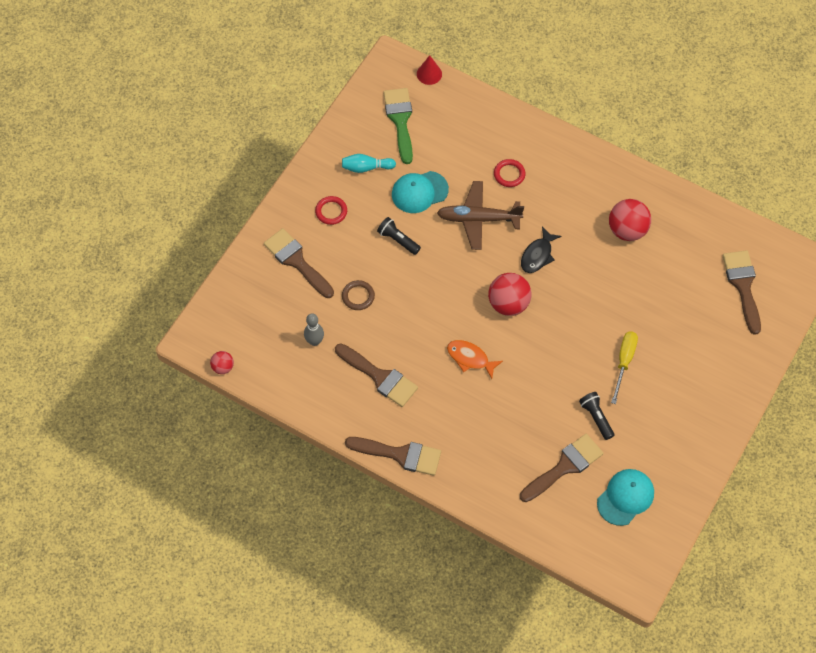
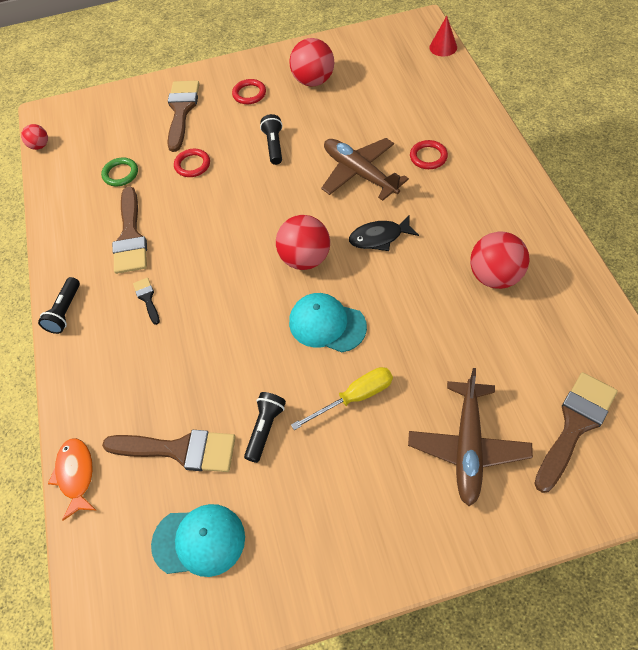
camera: 50 degrees right, 5 degrees down
(314, 341) = (120, 174): grey bowling pin -> green ring
(358, 296) = (192, 165): brown ring -> red ring
(366, 167) = (313, 81): turquoise bowling pin -> red ball
(400, 120) = (380, 65): green brush -> none
(400, 455) = (65, 311): brown brush -> black flashlight
(419, 192) = (334, 122): turquoise cap -> turquoise cap (327, 324)
(441, 405) = (147, 298): none -> black brush
(470, 358) = (217, 278): orange fish -> orange fish (76, 475)
(704, 340) = (468, 446): none -> brown plane

